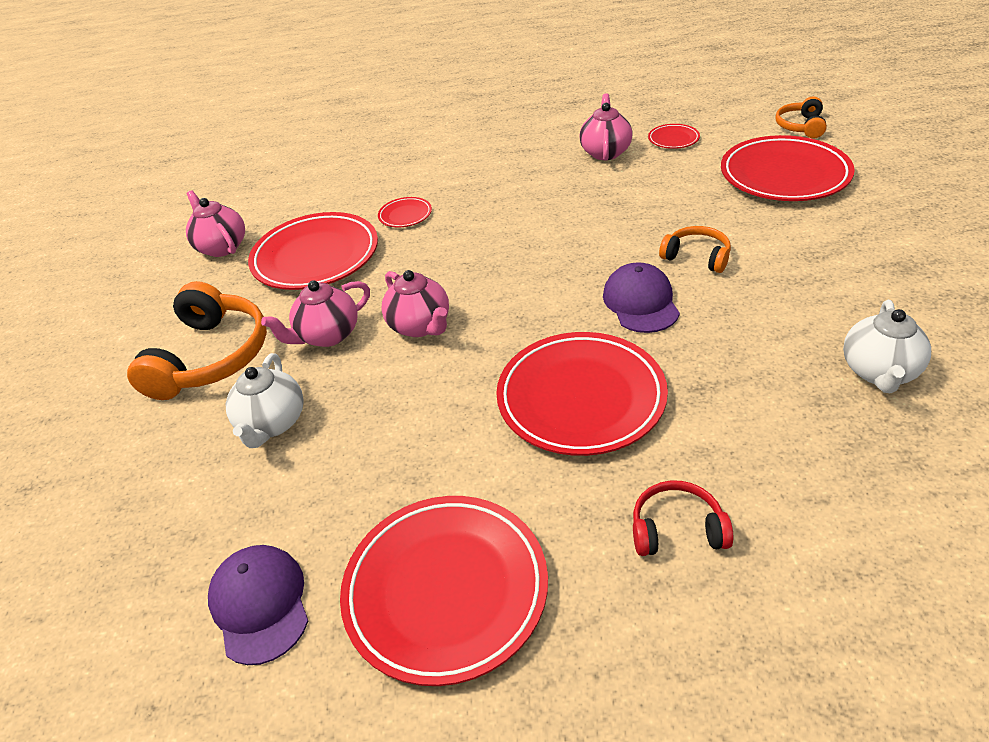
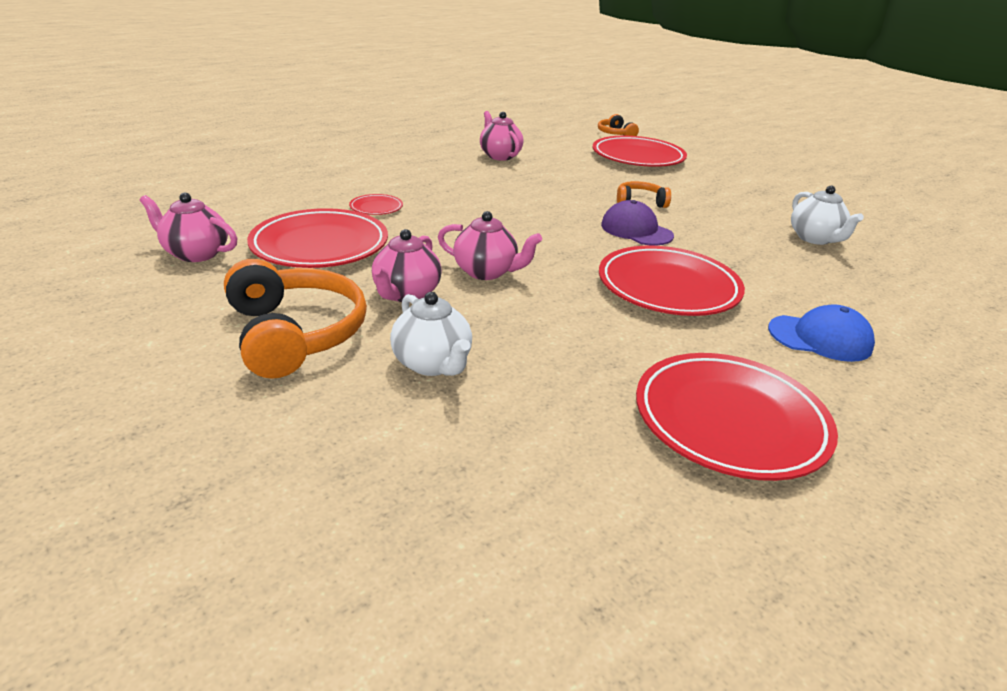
camera: 40 degrees left, 10 degrees down
(260, 604) = (596, 488): purple cap -> none
(673, 139) = (540, 146): red plate -> none
(677, 529) = (820, 338): red headphones -> blue cap

